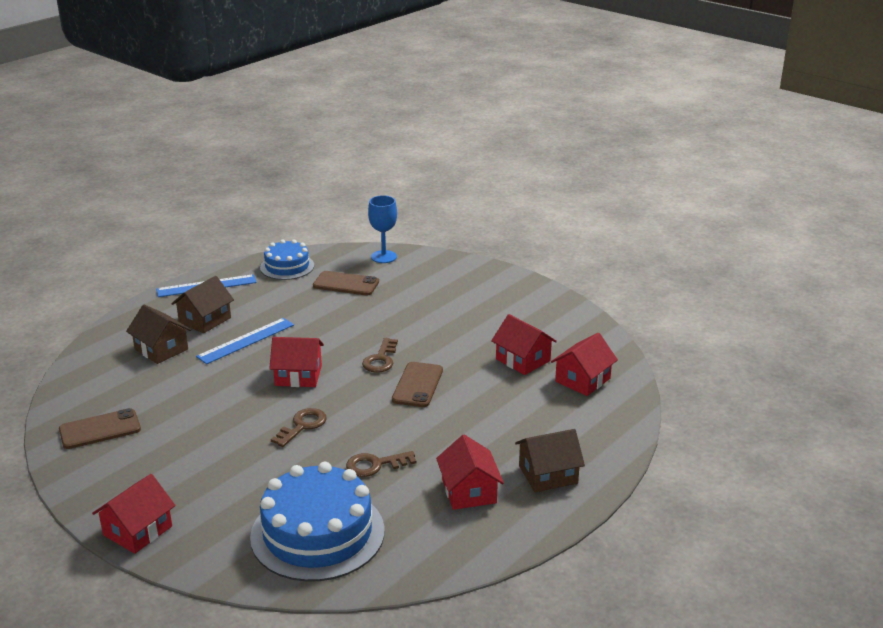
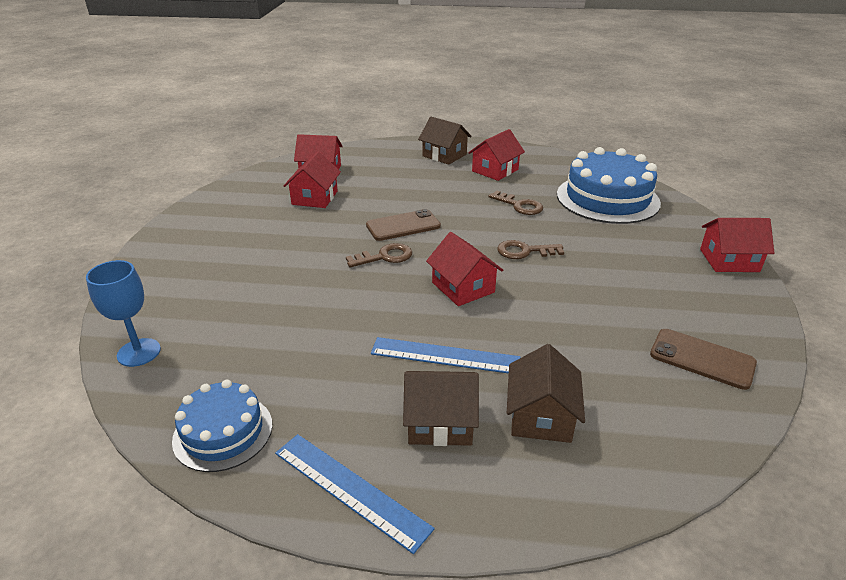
camera: 125 degrees left, 5 degrees up
(346, 284) = (242, 348): brown phone -> none

